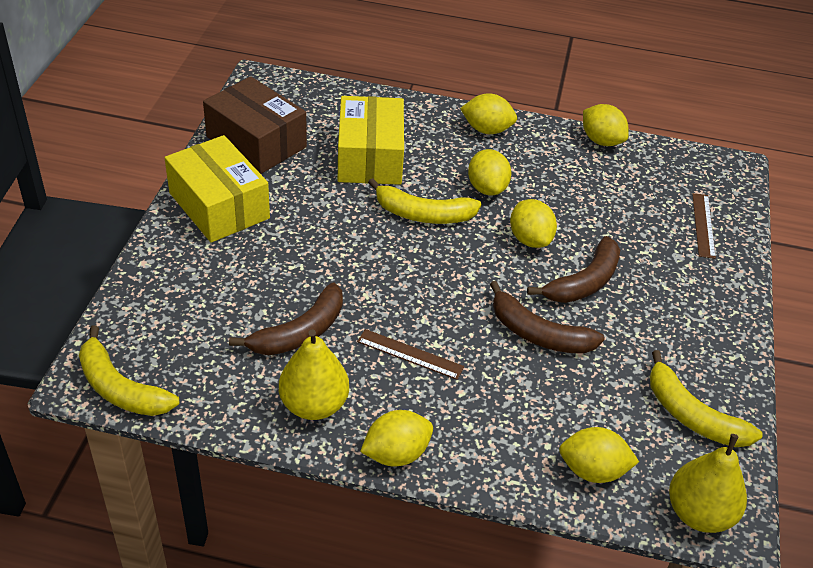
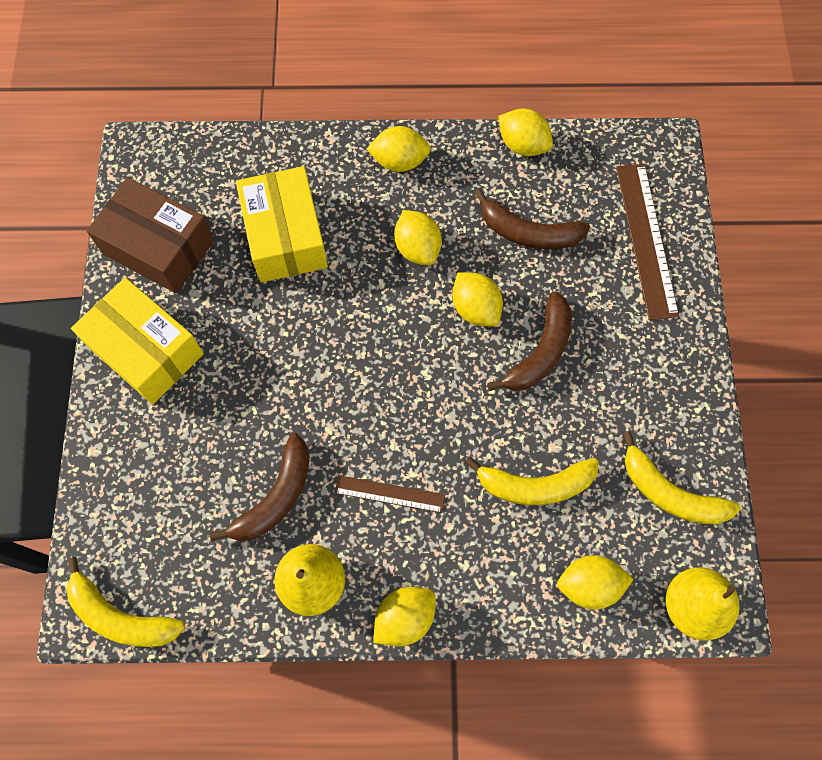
camera: 10 degrees left, 25 degrees up
(423, 214) = (359, 303): yellow banana -> yellow banana (534, 485)
(538, 333) = (507, 432): brown banana -> brown banana (528, 232)
(703, 225) = (646, 240): brown ruler -> brown ruler, size x1.75

